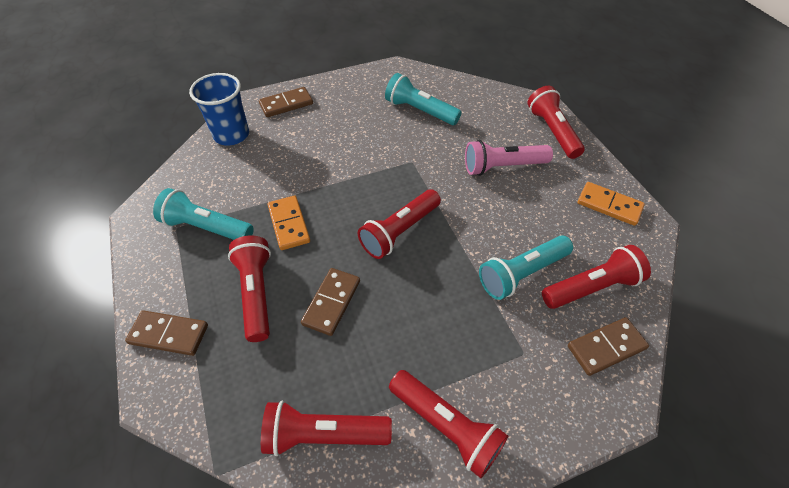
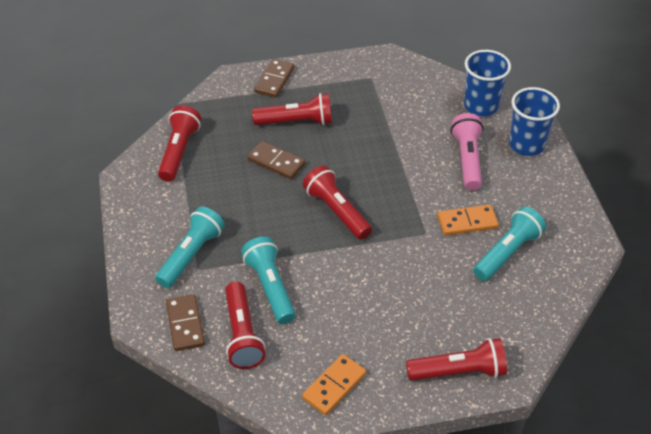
camera: 100 degrees right, 5 degrees down
(207, 227) = (367, 94): turquoise flashlight -> turquoise flashlight (191, 255)
(286, 104) = (526, 145): brown domino -> blue cup
(289, 224) = (360, 141): orange domino -> orange domino (467, 222)
(446, 426) = (162, 212): red flashlight -> none
(503, 167) = (406, 307): pink flashlight -> pink flashlight (467, 160)

